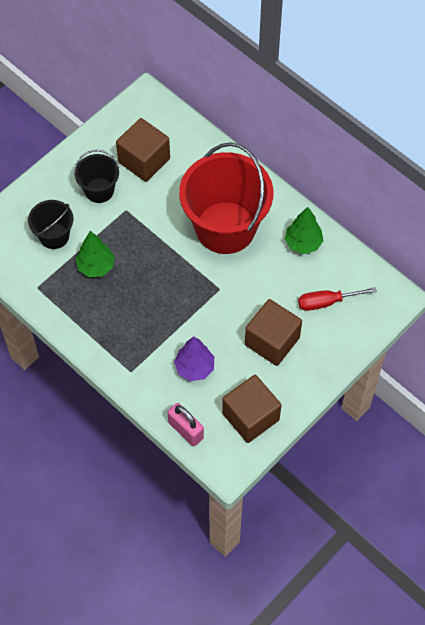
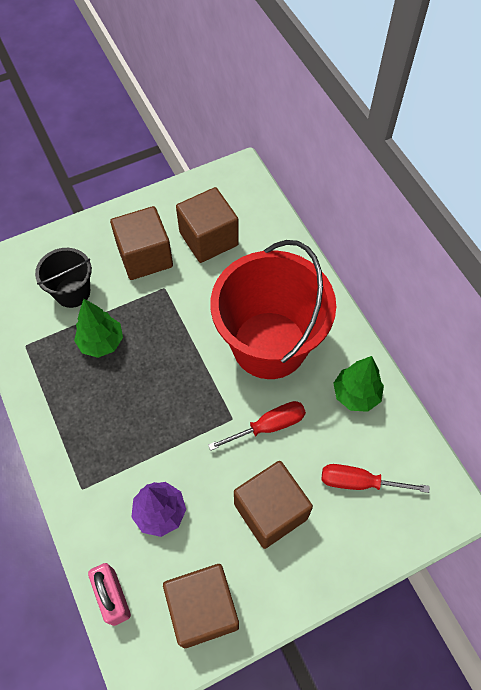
camera: 20 degrees right, 0 degrees up
(99, 190) = (145, 256): black bucket -> brown cube
(248, 286) = (268, 426): none -> red screwdriver

